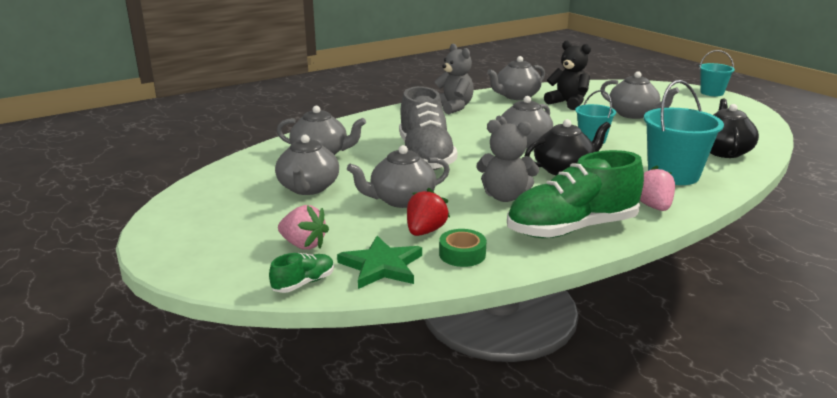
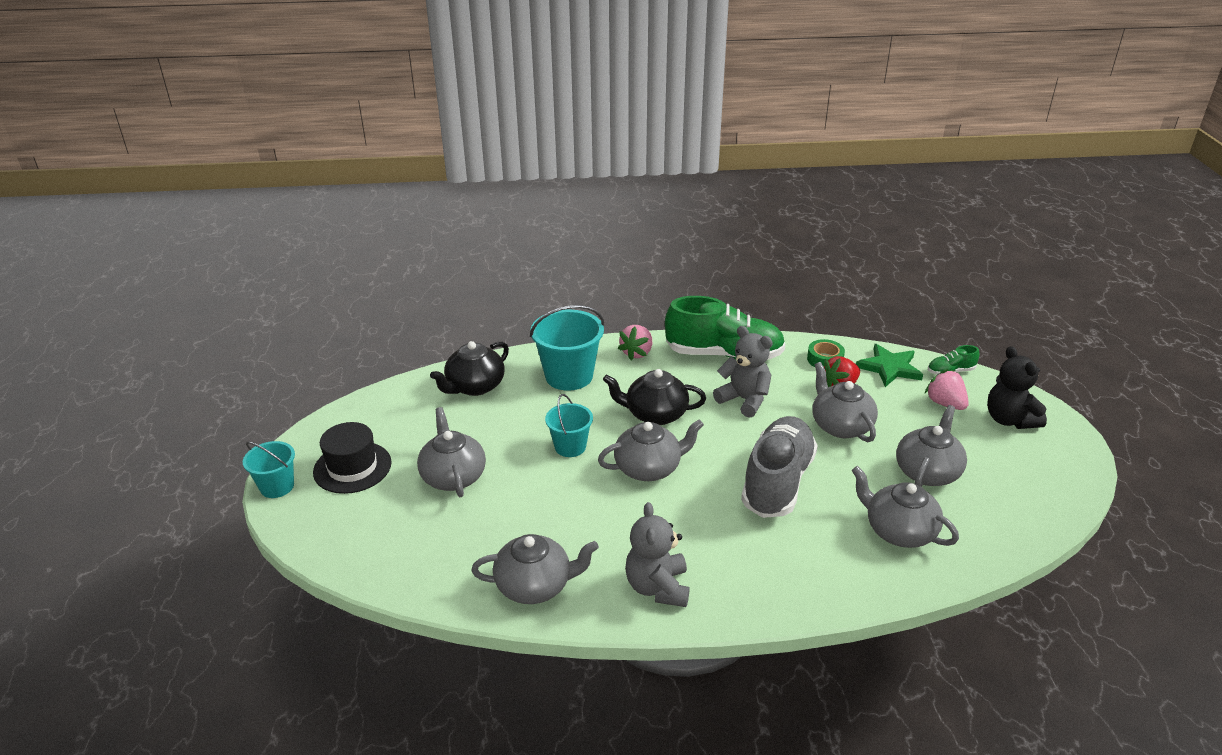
camera: 150 degrees left, 10 degrees up
(401, 200) = (840, 426): grey teapot -> grey teapot turned 120 degrees counterclockwise
(568, 103) = (491, 535): black teddy bear -> black teddy bear (1009, 420)
(695, 105) = (352, 467): none -> black hat

